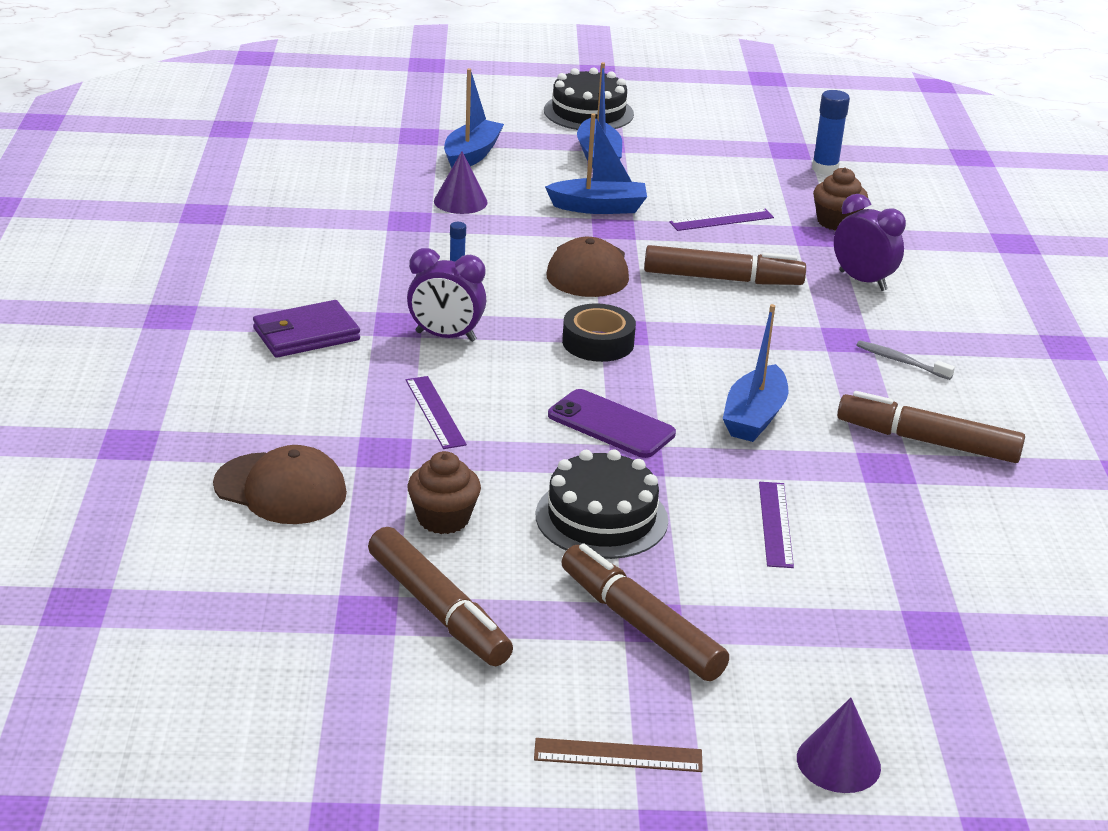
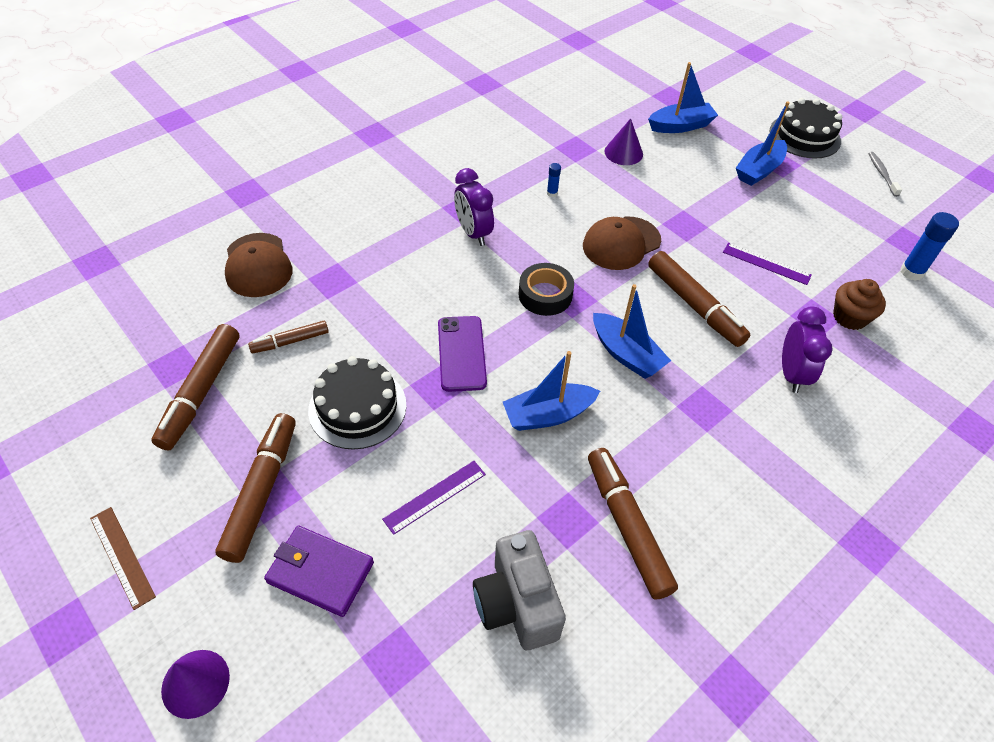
camera: 50 degrees right, 20 degrees up
(306, 334) = (412, 185): purple wallet -> purple wallet (320, 572)
(435, 412) = (392, 275): purple ruler -> none
(443, 519) = (290, 341): brown cupcake -> brown marker
(599, 207) = (699, 205): blue boat -> blue boat (626, 354)
(901, 362) = (713, 454): grey toothbrush -> grey toothbrush (882, 174)
(946, 536) = (516, 604): none -> grey camera

